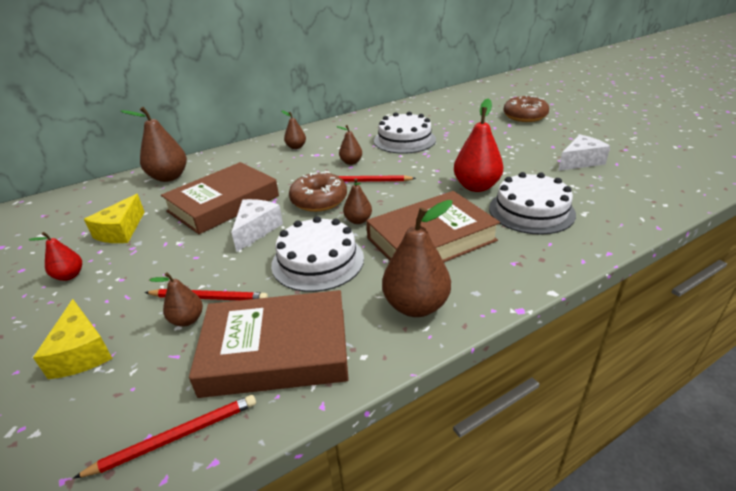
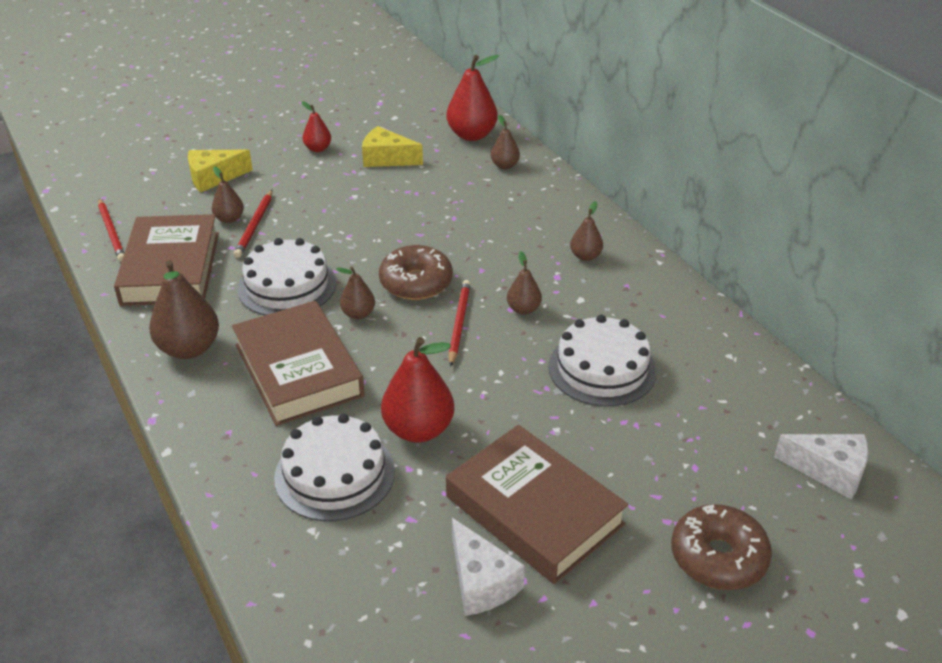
camera: 90 degrees right, 5 degrees up
(109, 193) = (472, 135): none -> red pear
(169, 177) = (504, 166): brown pear -> brown pear, size x0.55
(223, 203) = (427, 213): brown book -> brown book (534, 510)
(256, 230) = (361, 241): white cheese -> white cheese (829, 471)

